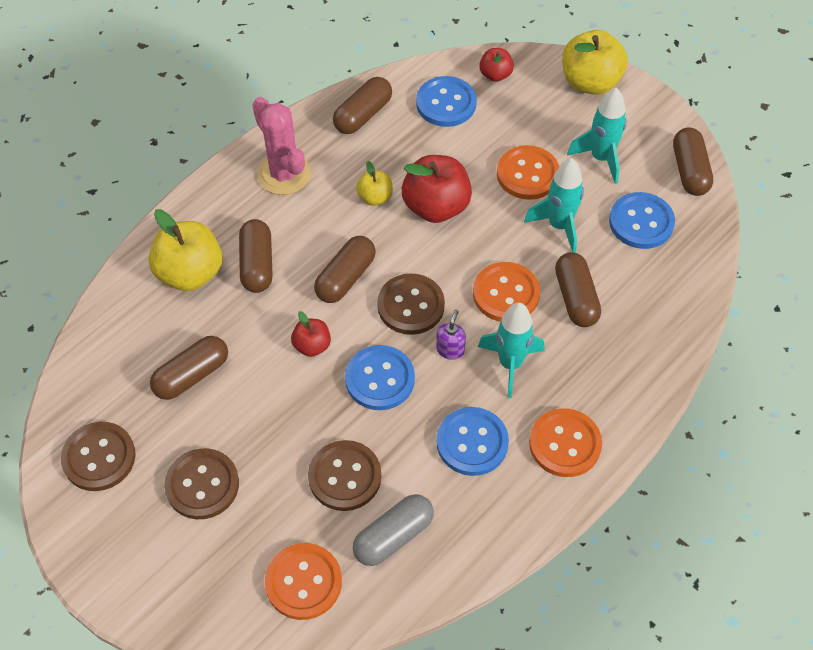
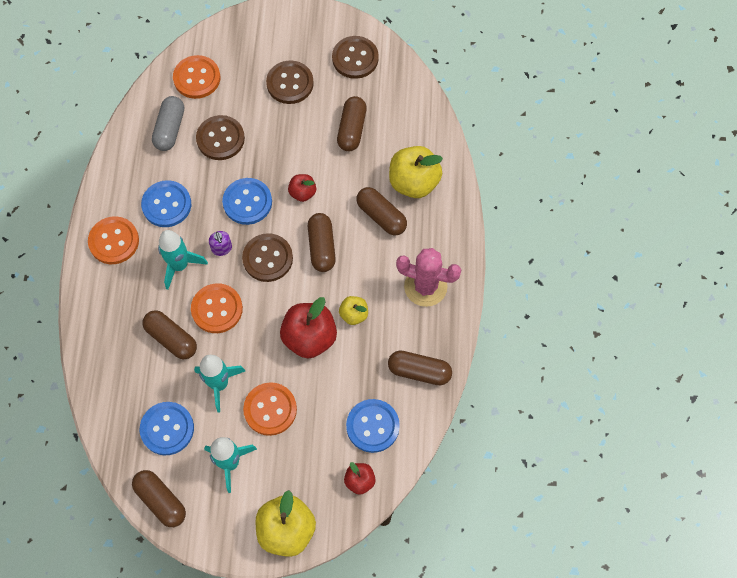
camera: 140 degrees right, 10 degrees up
(363, 115) = (419, 371): brown capsule -> brown capsule turned 75 degrees counterclockwise

